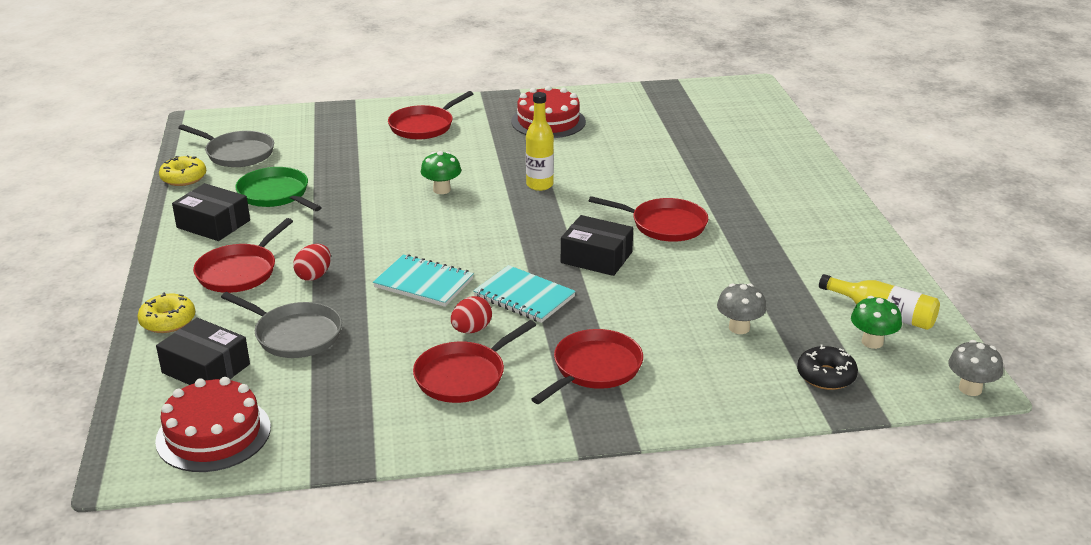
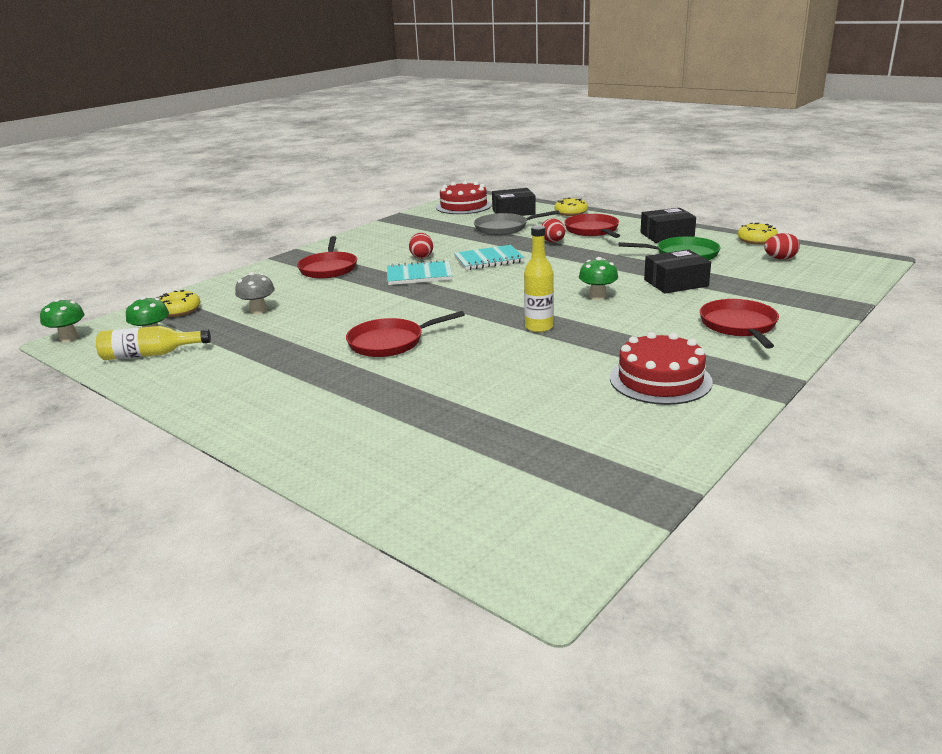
camera: 140 degrees right, 5 degrees down
(237, 153) = (780, 259): grey pan -> red egg
(463, 376) = (393, 246): red pan -> none
(596, 257) = (408, 306): black box -> black box (676, 283)
(826, 376) = (179, 310): black donut -> yellow donut
(970, 389) = (68, 338): grey mushroom -> green mushroom

